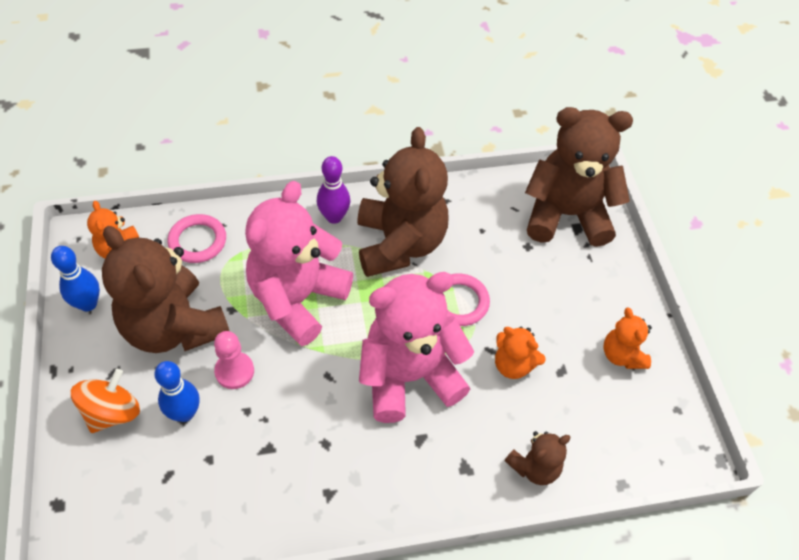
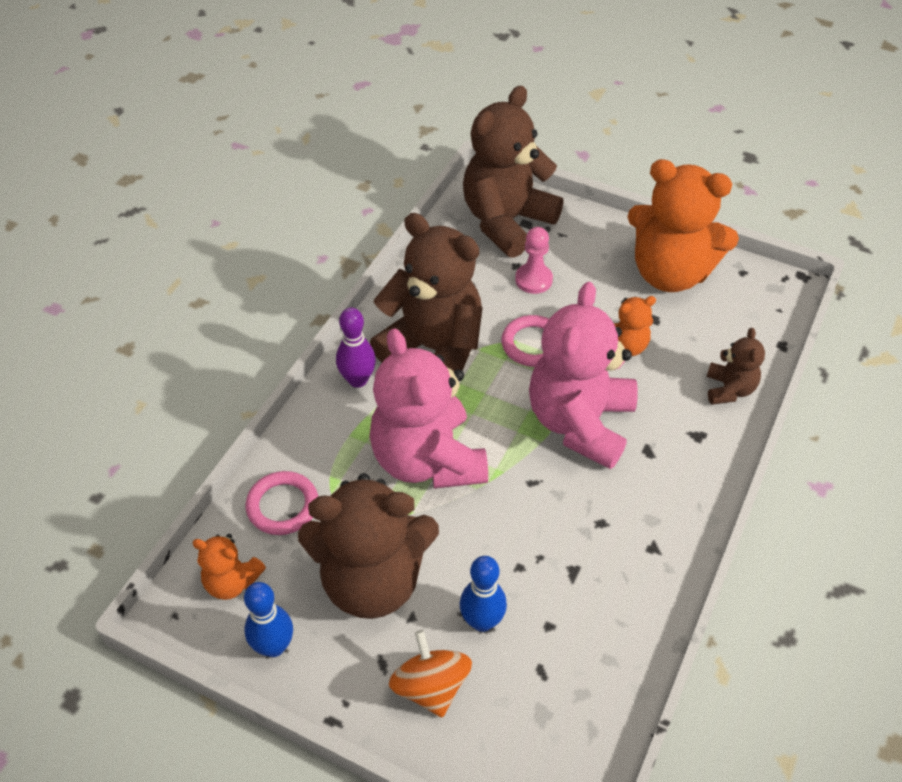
camera: 50 degrees left, 5 degrees down
(234, 371) = (467, 554): pink pawn -> pink pawn (533, 280)
(622, 355) = (670, 273): orange teddy bear -> orange teddy bear, size x2.09

